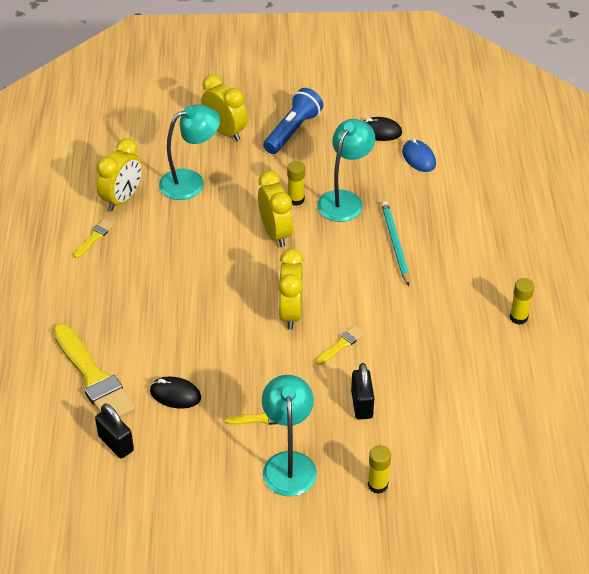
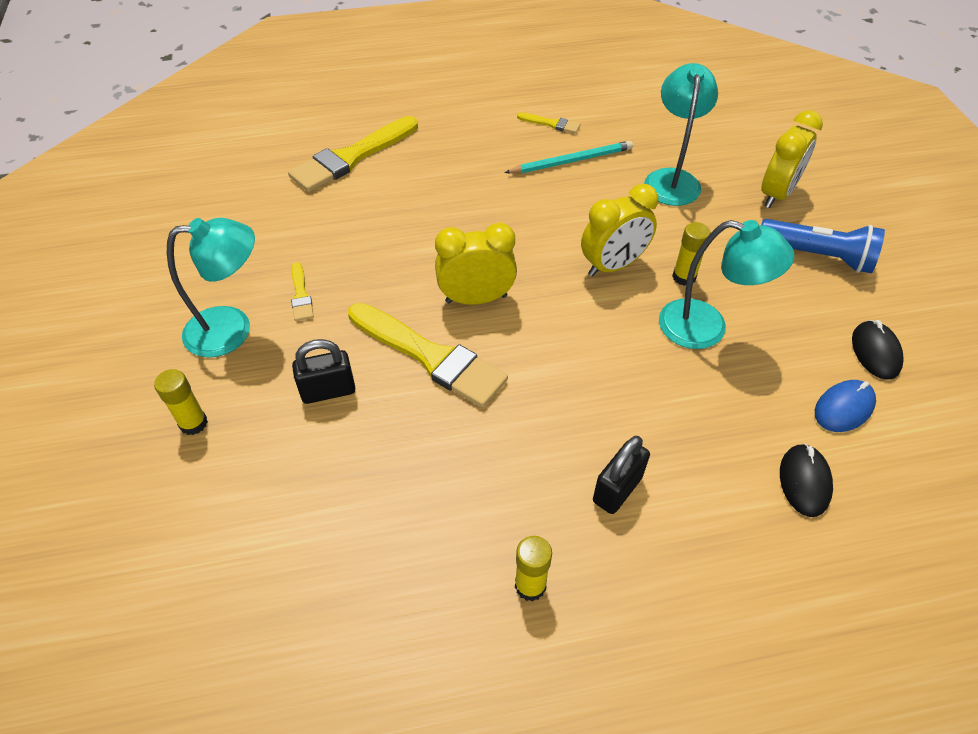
camera: 80 degrees right, 5 degrees up
(116, 443) = (264, 187): black padlock -> black padlock (617, 489)
(122, 199) = (618, 133): yellow clock -> none
(175, 394) = (333, 219): black mouse -> black mouse (804, 481)
(190, 181) = (672, 179): turquoise lamp -> turquoise lamp turned 135 degrees counterclockwise
(341, 345) = (430, 357): yellow brush -> yellow brush, size x2.20
(395, 244) = (640, 396): turquoise pencil -> turquoise pencil (572, 161)

